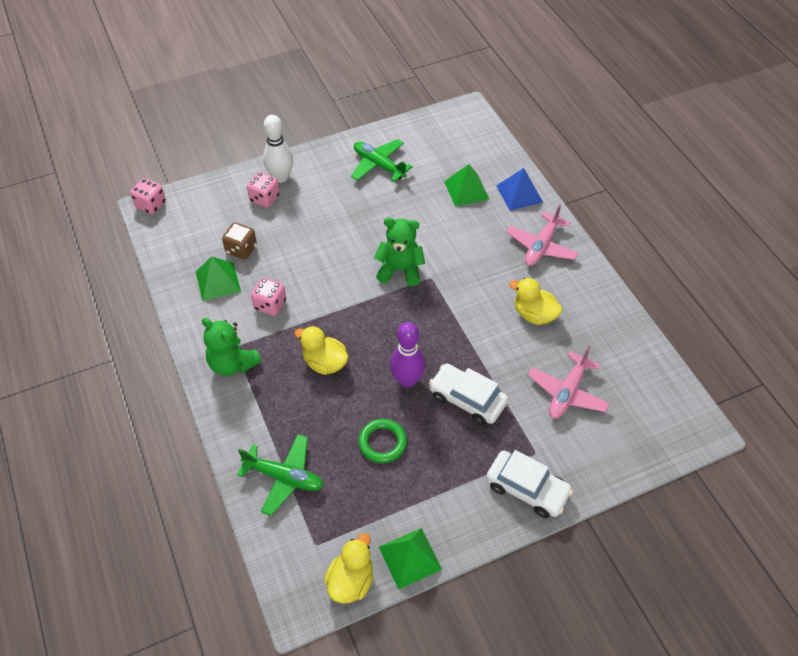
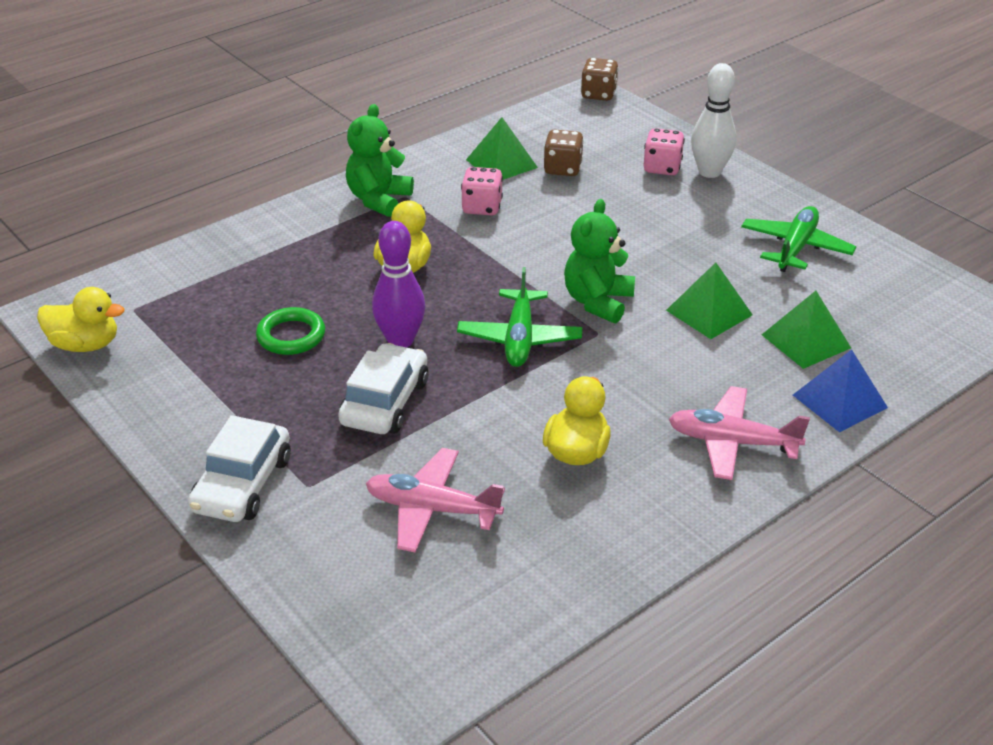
camera: 75 degrees right, 15 degrees down
(151, 205) = (598, 94): pink dice -> brown dice
(284, 477) = (223, 268): green plane -> green plane (519, 338)
(400, 270) = (598, 302): green teddy bear -> green teddy bear turned 150 degrees counterclockwise
(410, 558) = (121, 387): green pyramid -> green pyramid (709, 312)

